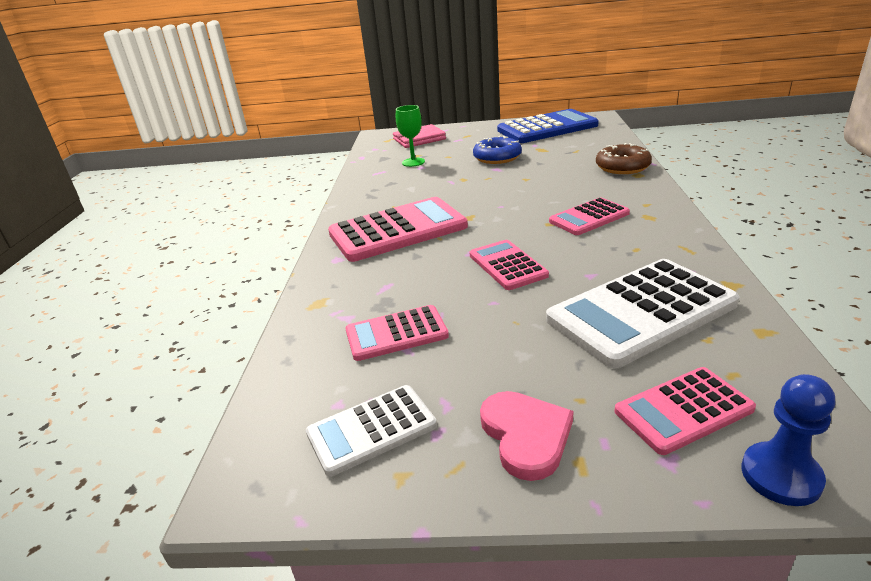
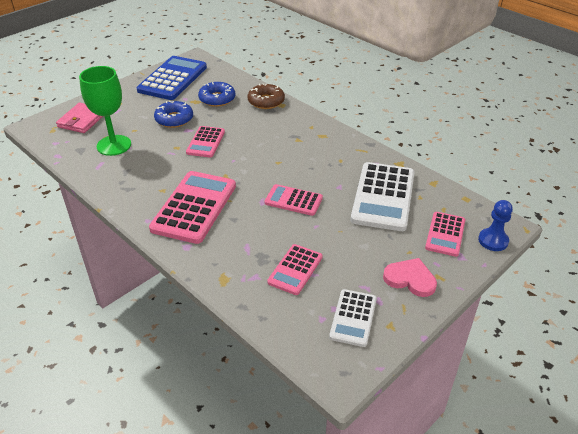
camera: 50 degrees left, 10 degrees up
(413, 162) = (114, 145): green goblet -> green goblet, size x1.71
(567, 152) = (217, 99): none -> blue donut
(589, 217) = (294, 149): pink calculator -> pink calculator (206, 142)

